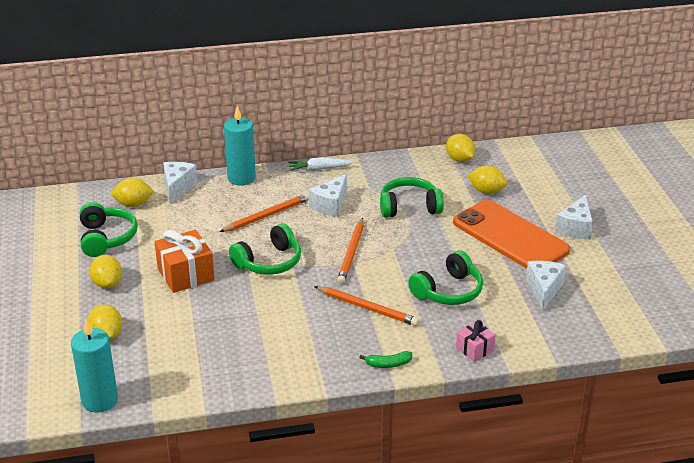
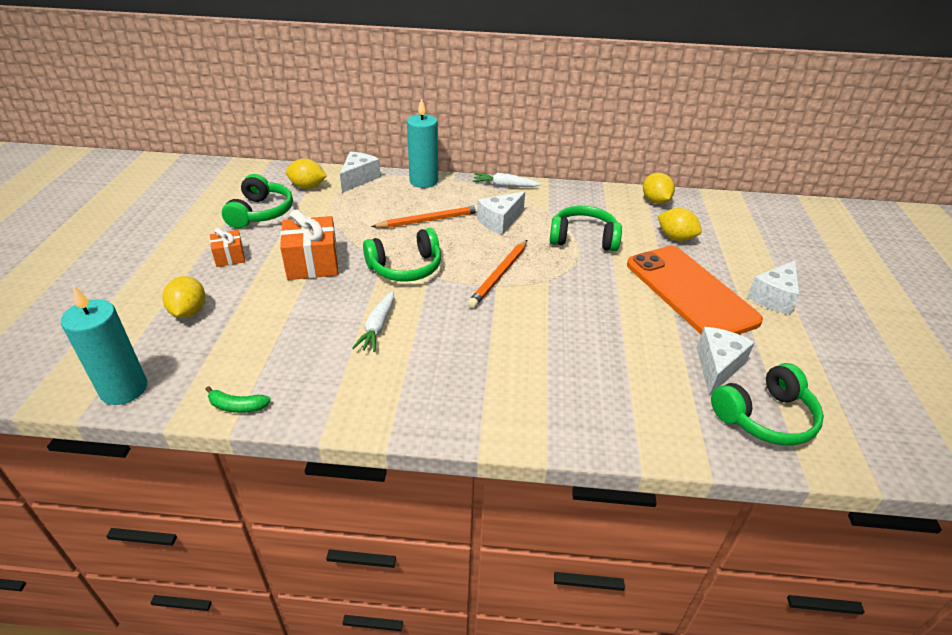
camera: 15 degrees right, 5 degrees up
(107, 283) = (230, 257): yellow lemon -> orange gift
(272, 314) = (377, 327): none -> white carrot
(367, 308) = (489, 343): orange pencil -> none
(388, 364) = (483, 424): green banana -> green banana (237, 406)
(448, 291) = (595, 343): green headphones -> green headphones (765, 417)
(474, 349) = (603, 429): pink gift -> none

